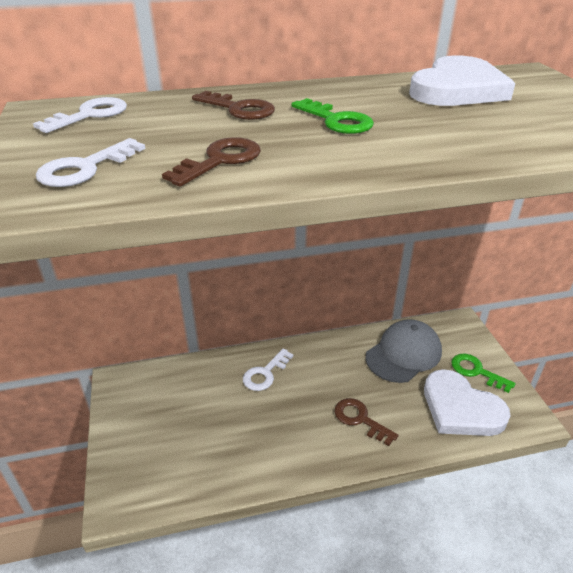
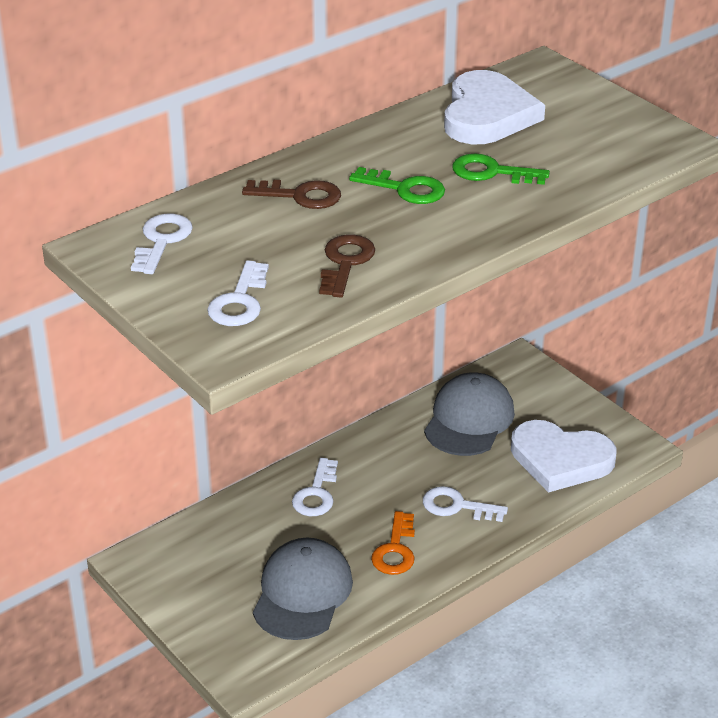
camera: 25 degrees left, 0 degrees up
(205, 449) = (302, 593): none -> grey cap
(293, 439) = (395, 550): none -> orange key
(360, 419) = (457, 506): brown key -> white key
(476, 371) = (560, 414): green key -> green key (492, 172)

